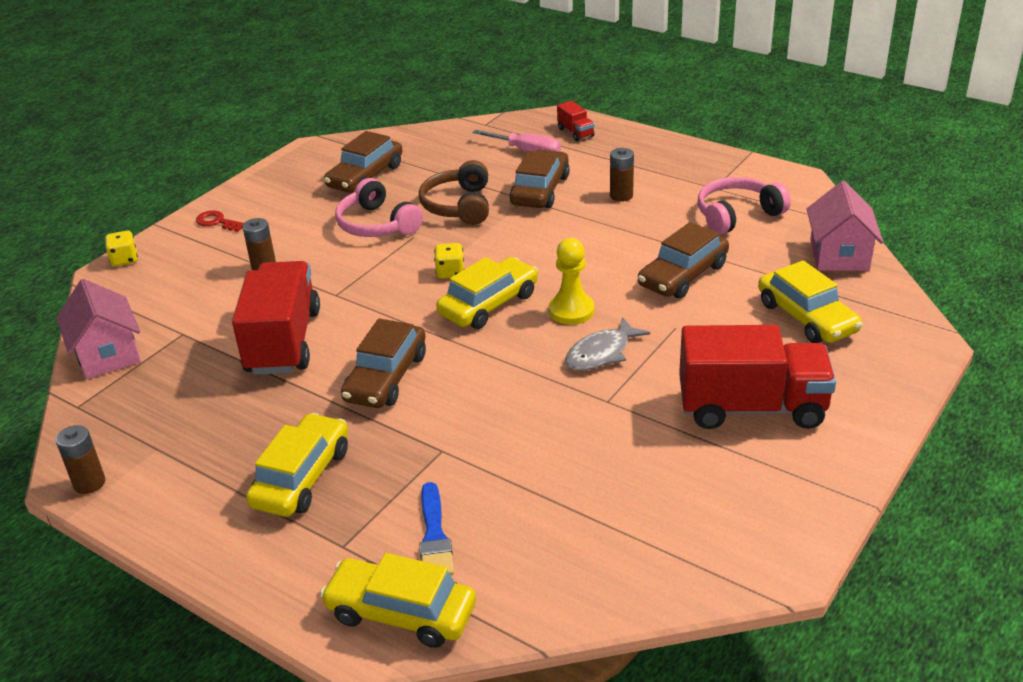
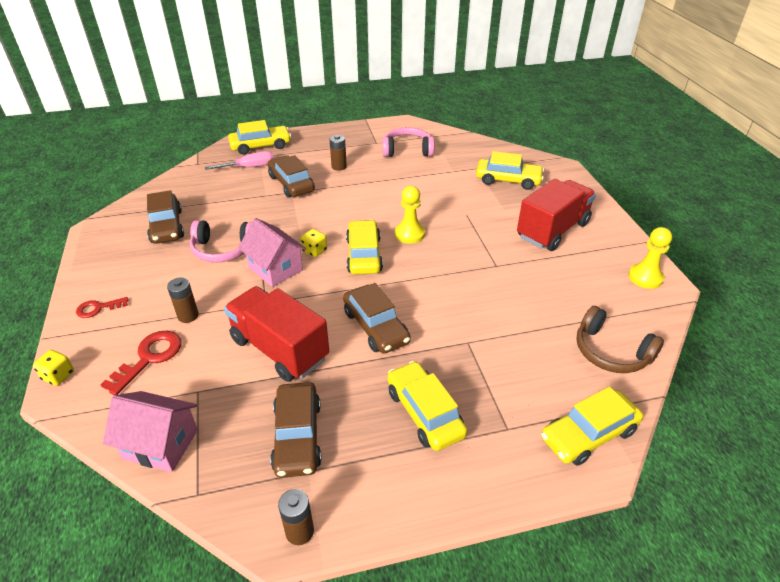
camera: 50 degrees left, 5 degrees up
(191, 285) = (149, 358): none -> red key
(434, 536) = (537, 385): blue brush -> none
(459, 206) = (258, 214): brown headphones -> brown headphones (611, 351)
(575, 132) = (261, 146): red truck -> yellow car
(601, 353) = (457, 245): grey fish -> none
(683, 275) = (430, 189): brown car -> brown car (297, 436)
(737, 215) = (407, 150): pink headphones -> pink headphones turned 75 degrees clockwise
(771, 535) = (645, 277): none -> yellow pawn
(839, 255) = (476, 147): pink house -> pink house (275, 269)

